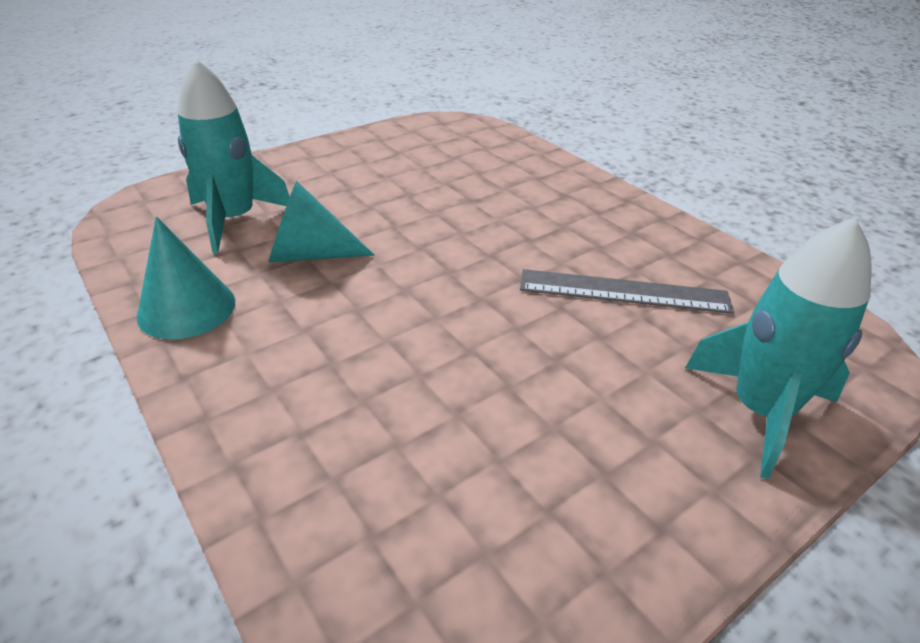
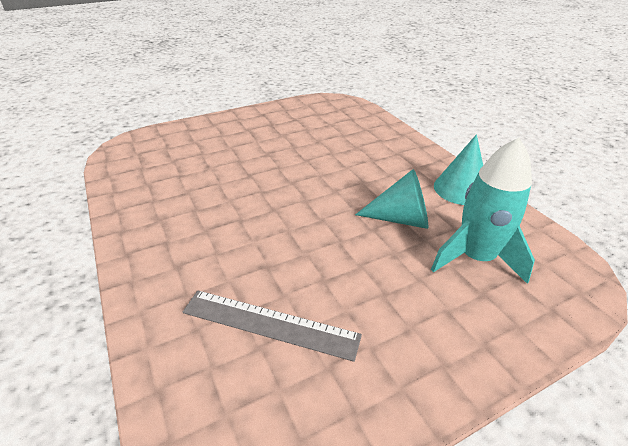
camera: 170 degrees left, 0 degrees up
(623, 291) = (207, 179): grey ruler -> grey ruler (269, 324)
(760, 411) = (198, 133): turquoise rocket -> none

